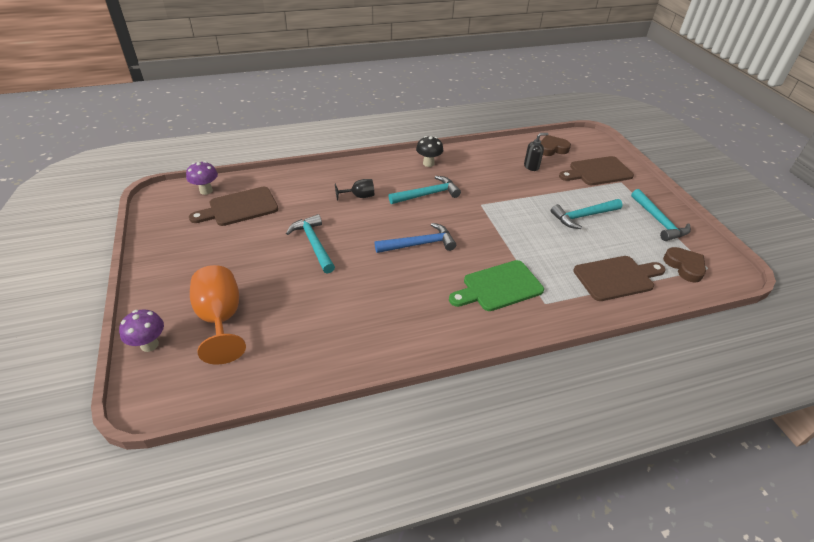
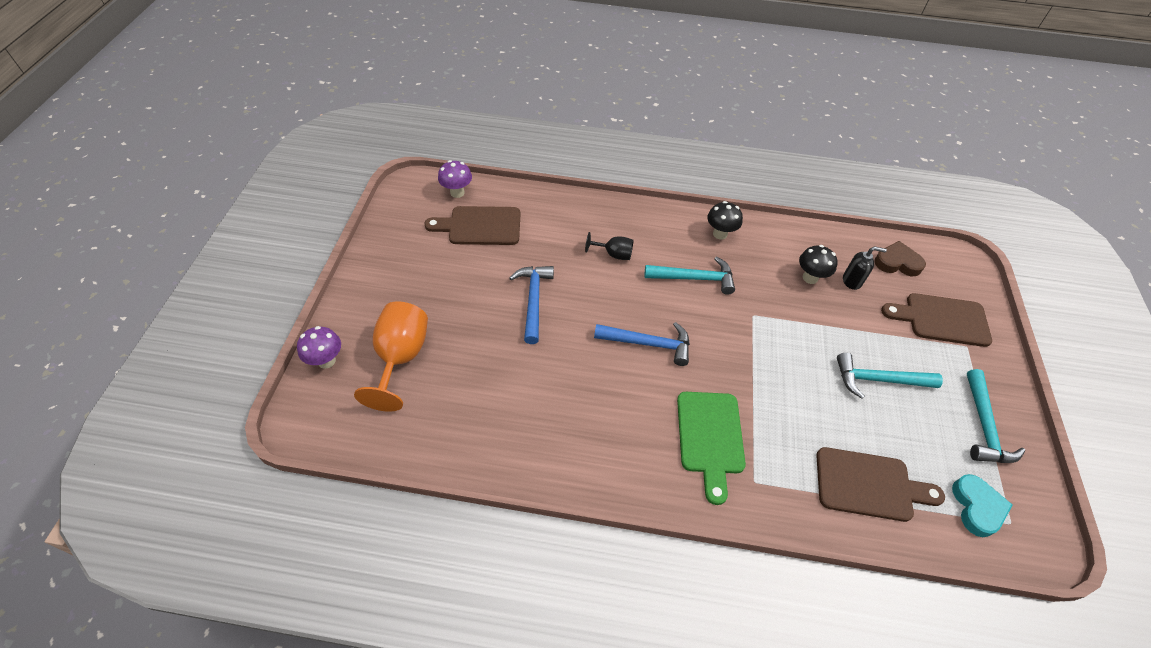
camera: 25 degrees right, 10 degrees up
(314, 244) = (533, 301): turquoise hammer -> blue hammer
(499, 287) = (710, 437): green cutting board -> green cutting board turned 90 degrees counterclockwise
(504, 172) = (810, 278): none -> black mushroom
(684, 266) = (977, 507): brown heart -> turquoise heart

